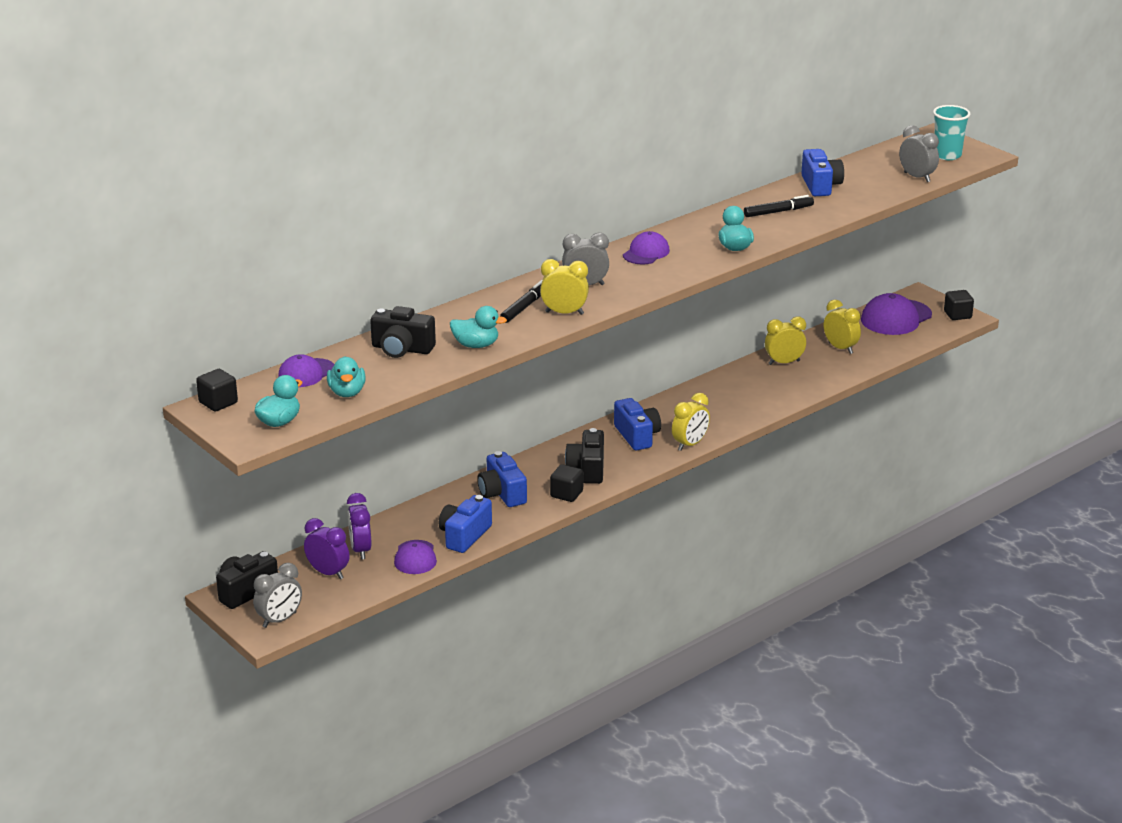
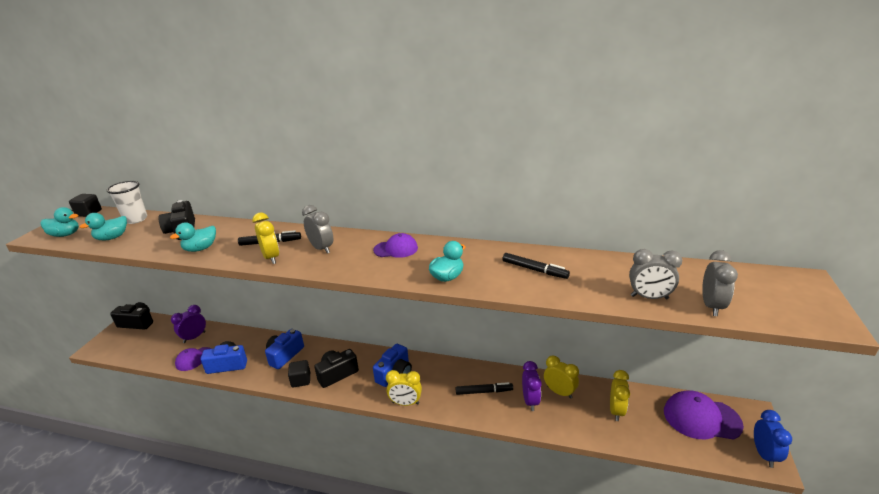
camera: 55 degrees right, 0 degrees up
(279, 620) = (110, 346): grey clock -> grey clock (649, 297)
(306, 373) = (136, 219): purple cap -> white cup
(328, 573) = (165, 338): purple clock -> purple clock (530, 401)
(476, 345) = (200, 249): turquoise duck -> turquoise duck turned 75 degrees clockwise
(731, 398) = (484, 391): none -> black marker
(820, 185) = (609, 268): blue camera -> none
(947, 155) = (785, 303): turquoise cup -> none
(957, 315) = (764, 454): black cube -> blue clock

